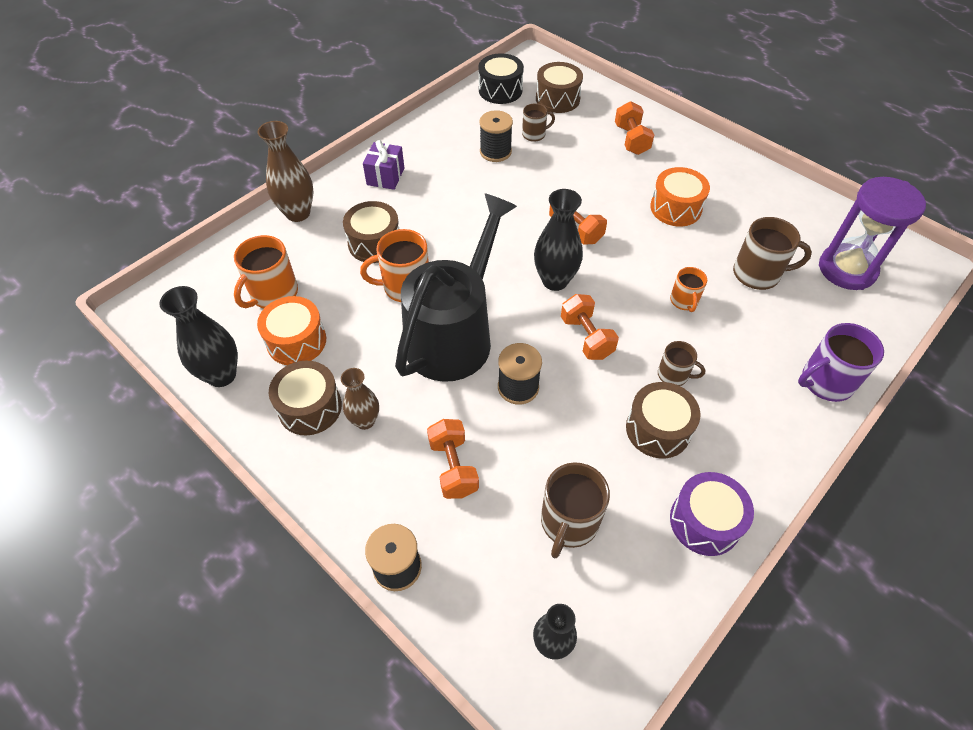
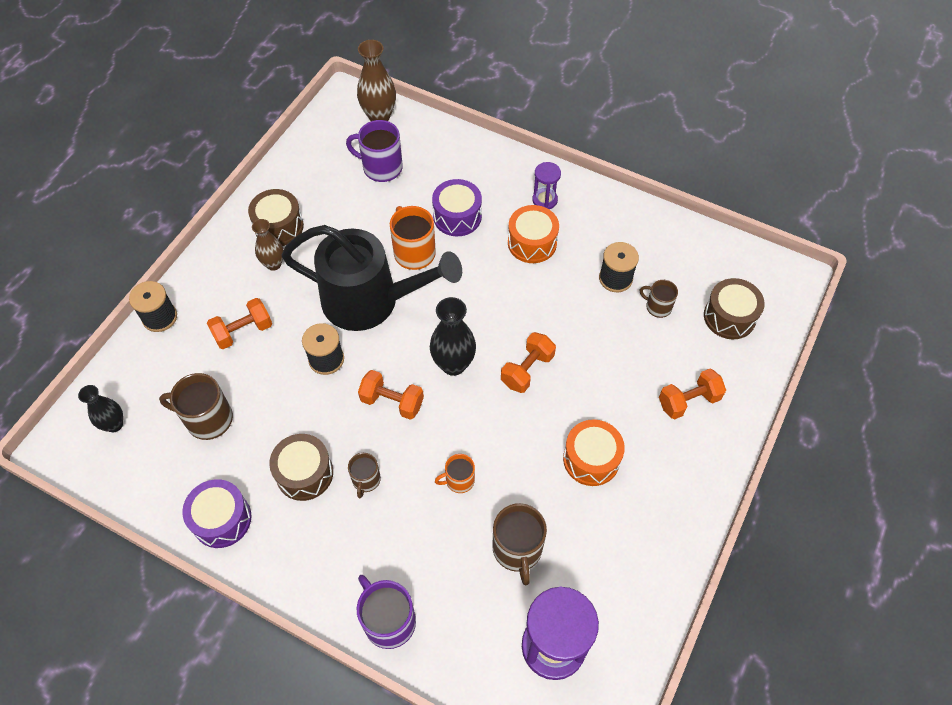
camera: 75 degrees right, 5 degrees up
(221, 375) = (296, 165): black vase -> none
(273, 294) = (381, 167): orange mug -> purple mug
(296, 341) = (338, 198): orange drum -> orange drum (532, 243)
(298, 213) = (475, 153): brown vase -> brown vase (379, 116)
(374, 243) = (457, 216): brown drum -> purple drum
(385, 176) = (544, 200): purple gift -> purple hourglass
(500, 90) = (719, 260): black drum -> none
(534, 134) = (658, 307): brown mug -> brown mug turned 150 degrees clockwise
(586, 337) = (392, 402): orange dumbbell -> orange dumbbell turned 60 degrees clockwise

